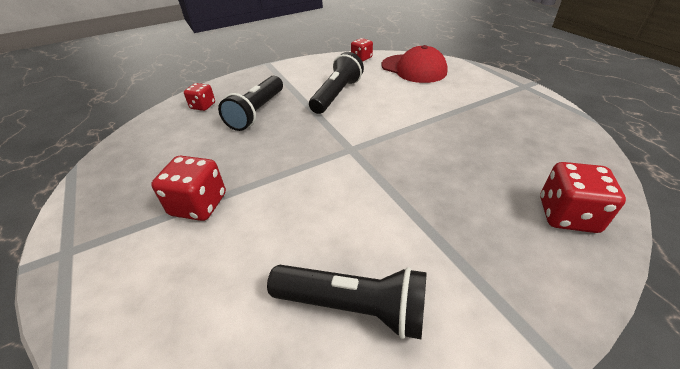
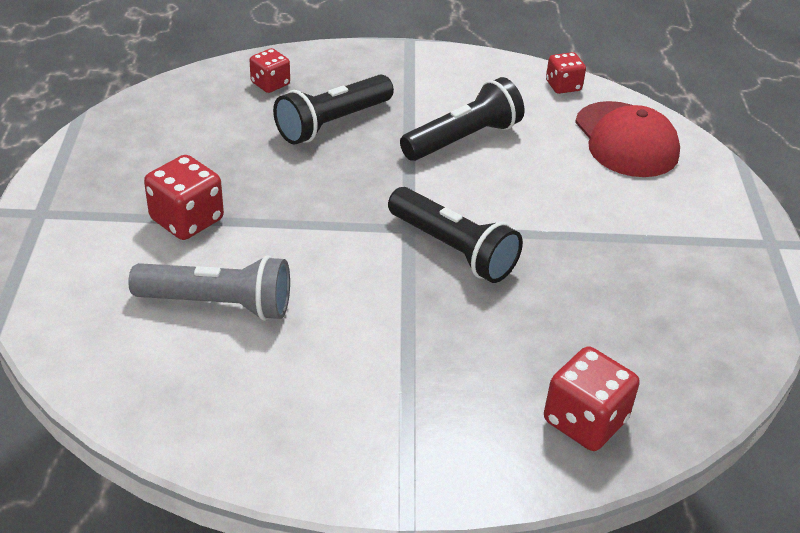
camera: 25 degrees right, 0 degrees up
(265, 256) = (218, 304): none -> grey flashlight
(353, 307) = (265, 386): black flashlight -> black flashlight (453, 249)

